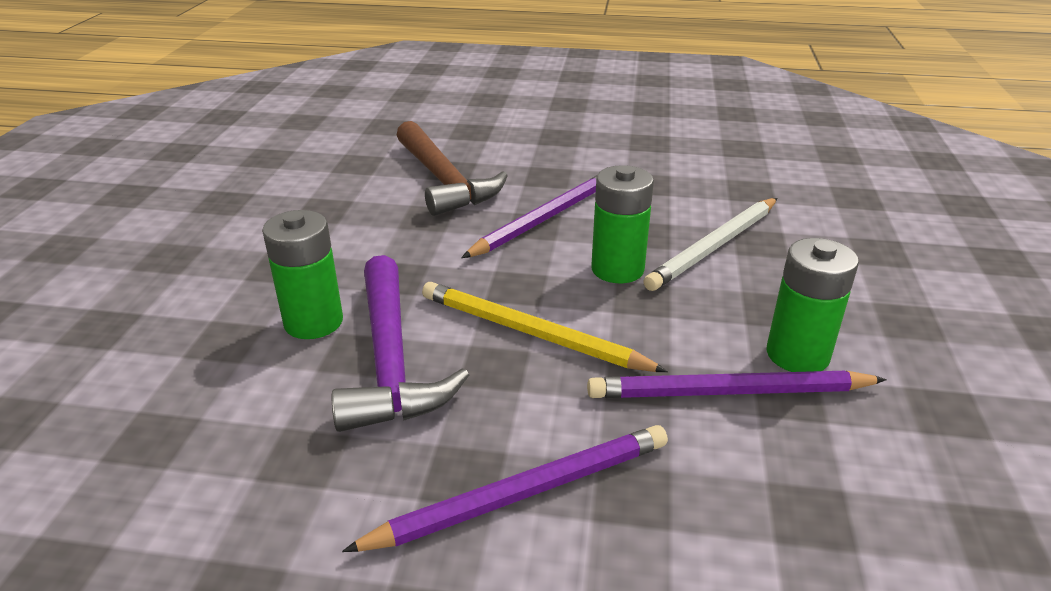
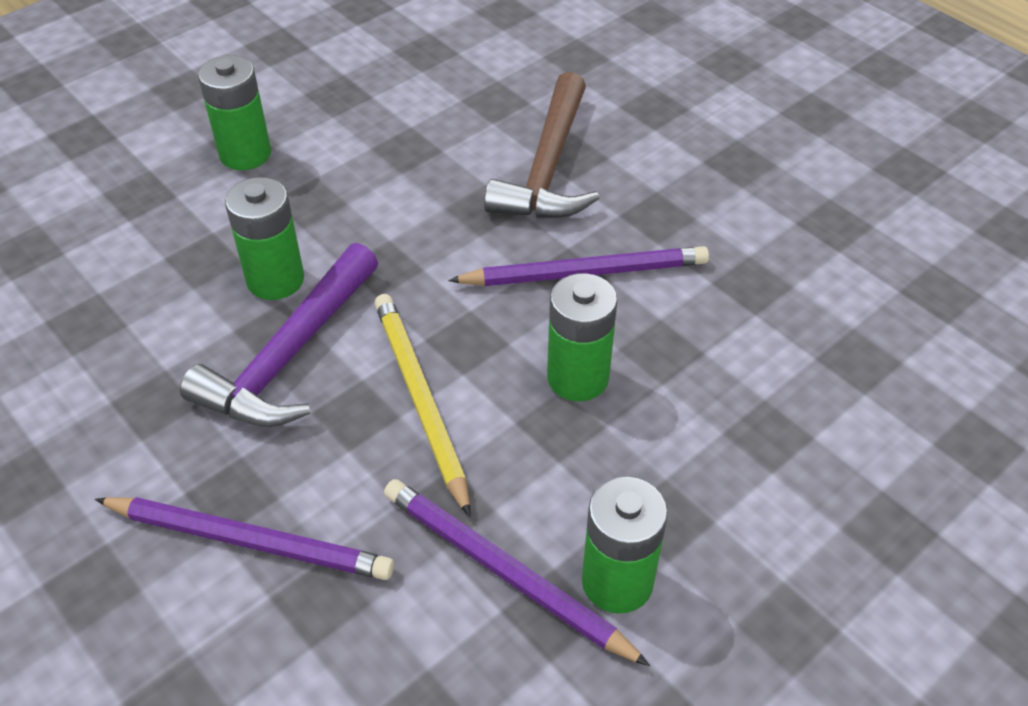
camera: 40 degrees right, 15 degrees up
(181, 262) = (245, 154): none -> green battery
(714, 247) = (710, 410): white pencil -> none

